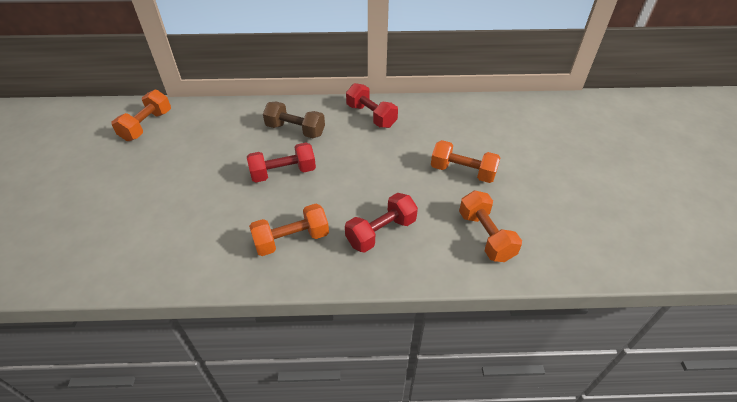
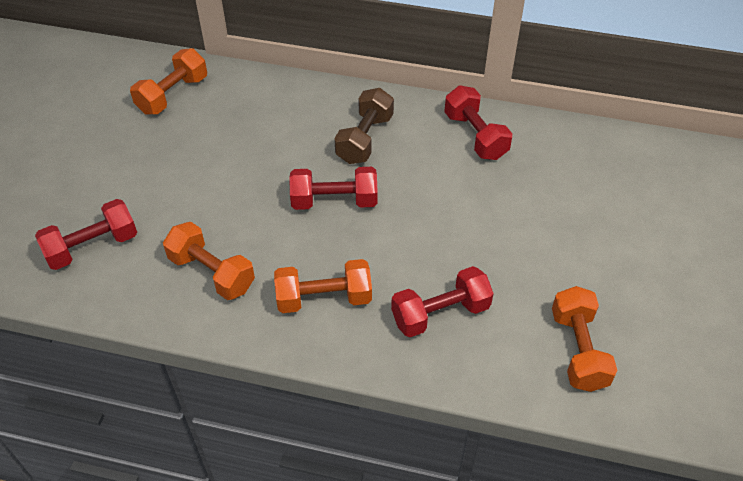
camera: 15 degrees right, 5 degrees up
(96, 240) = (92, 247): none -> red dumbbell
(295, 130) = (365, 139): brown dumbbell -> brown dumbbell turned 75 degrees clockwise
(462, 172) = (579, 250): orange dumbbell -> orange dumbbell (212, 273)

